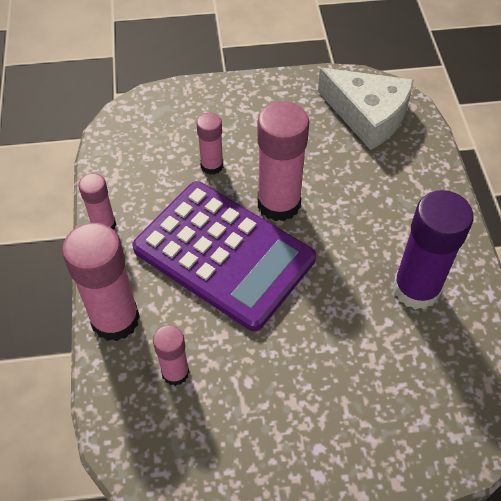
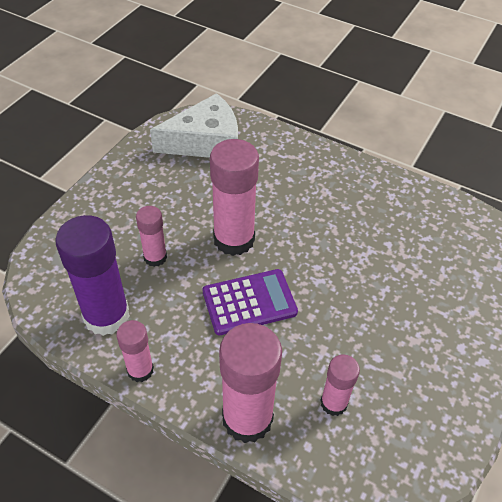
camera: 55 degrees left, 5 degrees down
(224, 254) = (249, 302): purple calculator -> purple calculator, size x0.55
(416, 289) = (374, 212): purple glue stick -> purple glue stick (106, 316)

